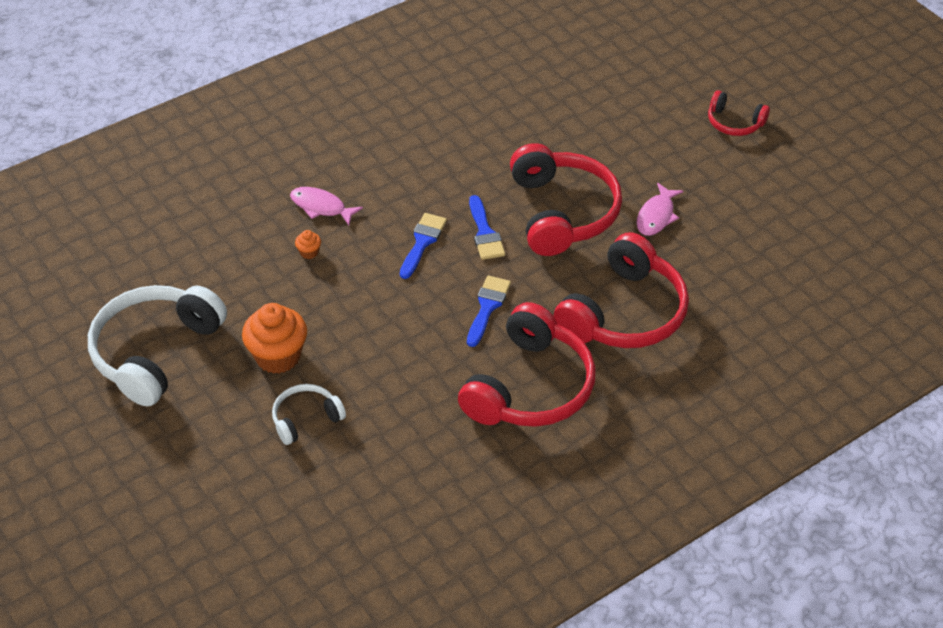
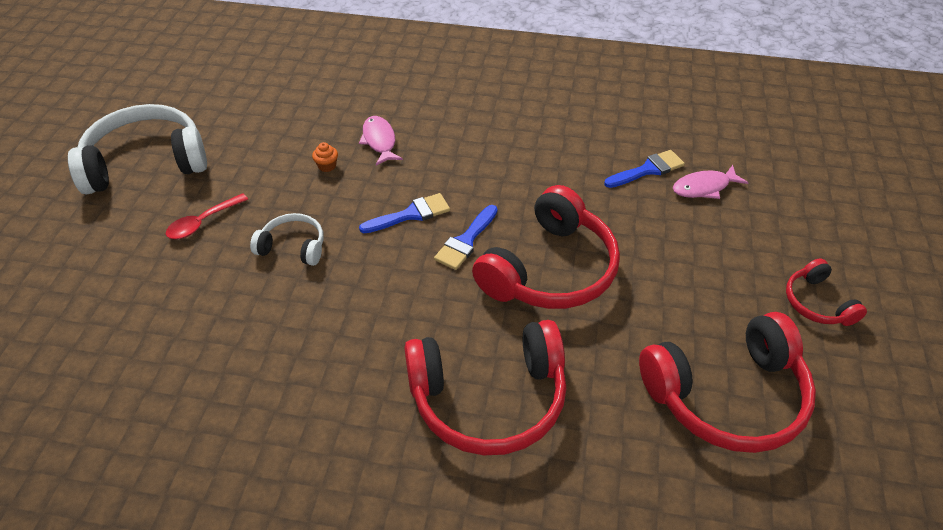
camera: 45 degrees right, 0 degrees up
(278, 356) = (202, 222): orange cupcake -> red spoon
(306, 419) = (150, 282): white headphones -> white headphones (293, 247)
(487, 307) = (387, 301): blue brush -> blue brush (648, 170)
(530, 387) = (325, 396): red headphones -> red headphones (727, 396)
(656, 216) = (631, 333): pink fish -> pink fish (704, 187)

